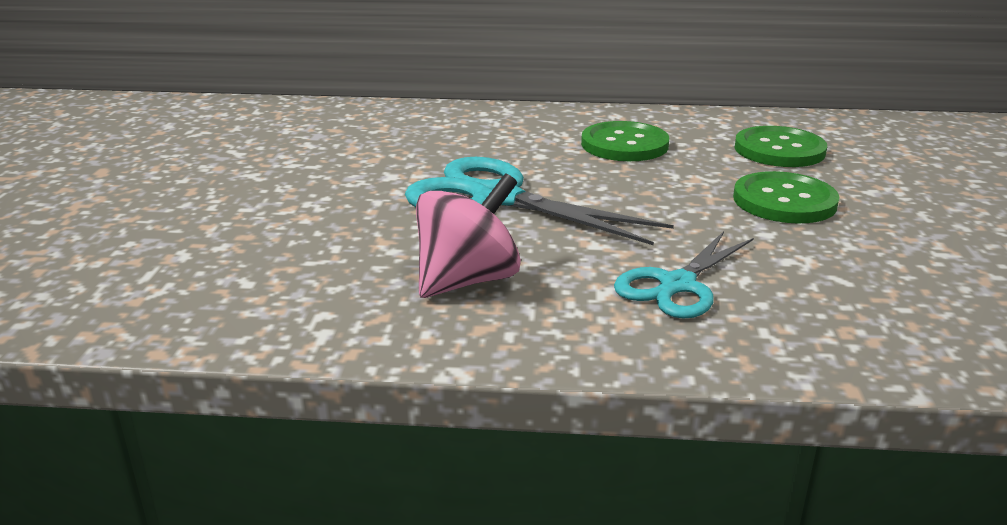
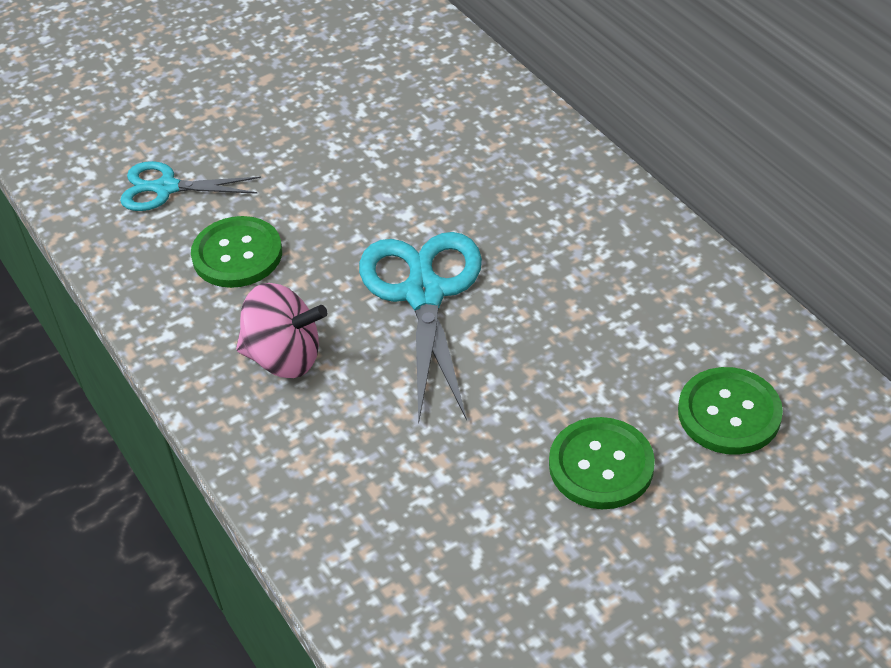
camera: 55 degrees right, 20 degrees up
(624, 145) = (620, 305): green button -> green button (237, 254)
(677, 285) = (377, 467): turquoise scissors -> turquoise scissors (166, 188)

